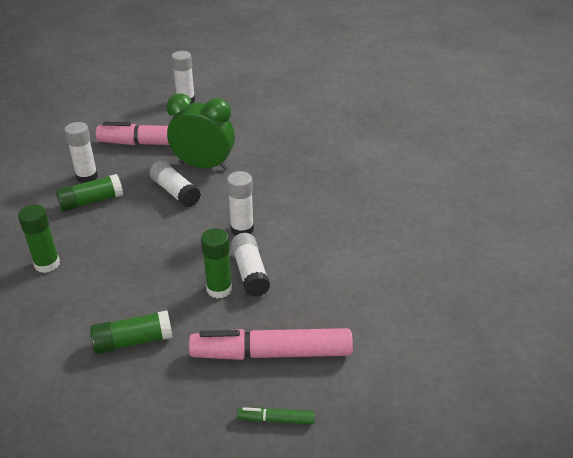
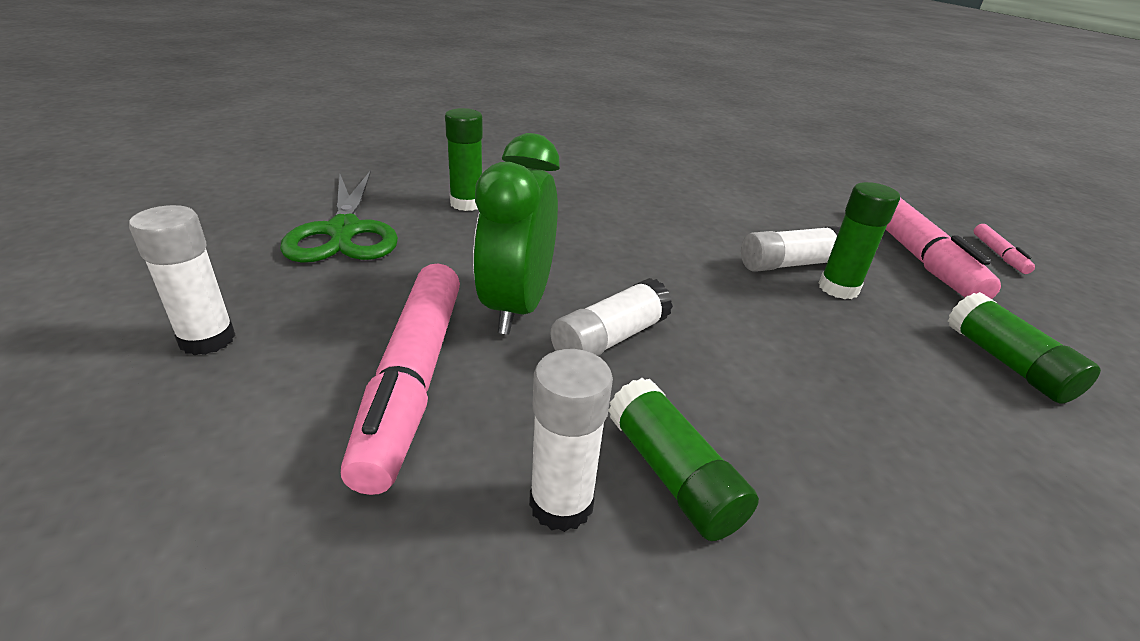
camera: 95 degrees left, 5 degrees down
(47, 264) = (936, 524): green glue stick -> green glue stick (467, 204)
(242, 229) = (696, 269): white glue stick -> none
(274, 114) = (344, 232): none -> green scissors
(276, 419) = (998, 254): green marker -> pink marker

